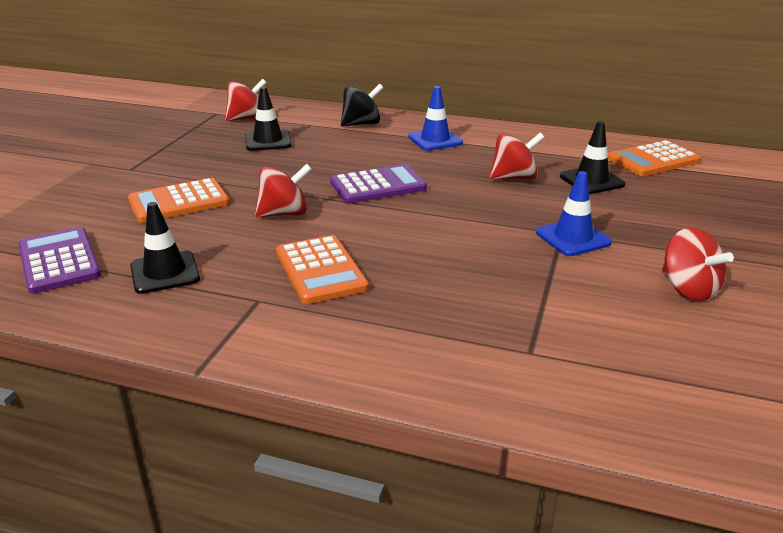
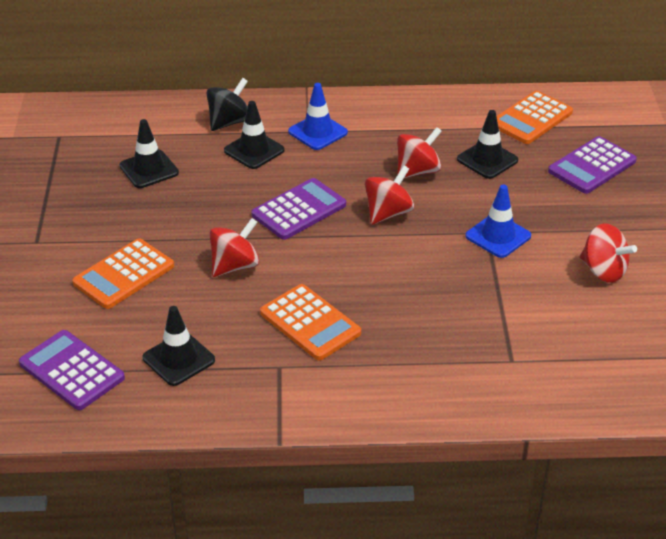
camera: 20 degrees left, 10 degrees up
(247, 118) = (101, 138): red spinning top -> red spinning top (388, 213)
(368, 143) = (254, 150): none -> black traffic cone
(707, 202) = (592, 166): none -> purple calculator

